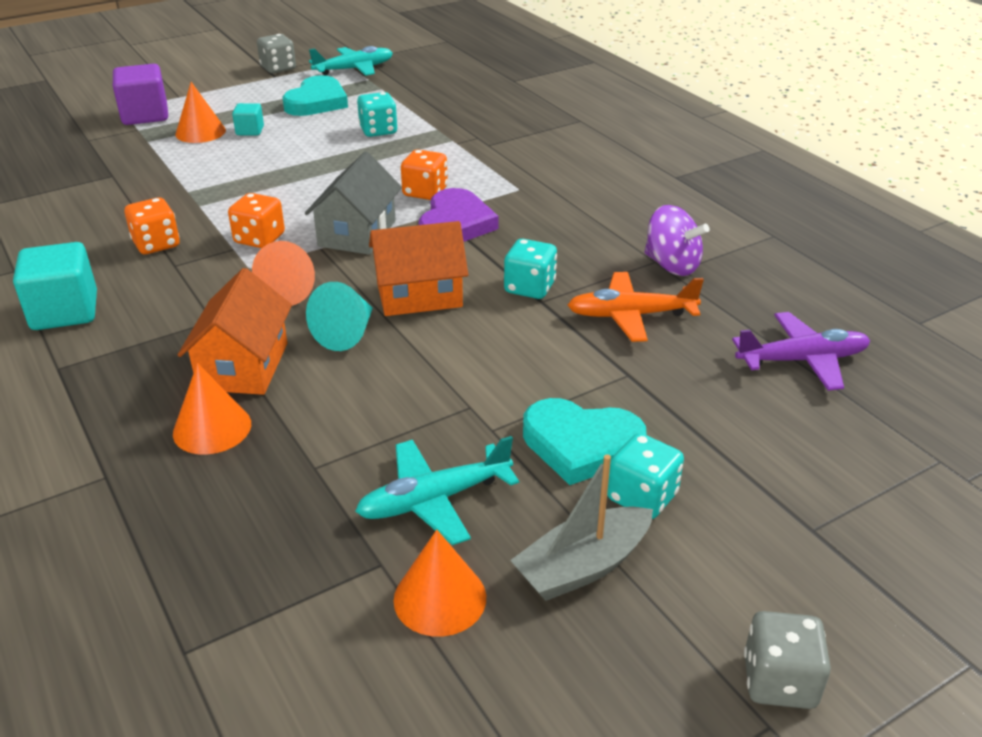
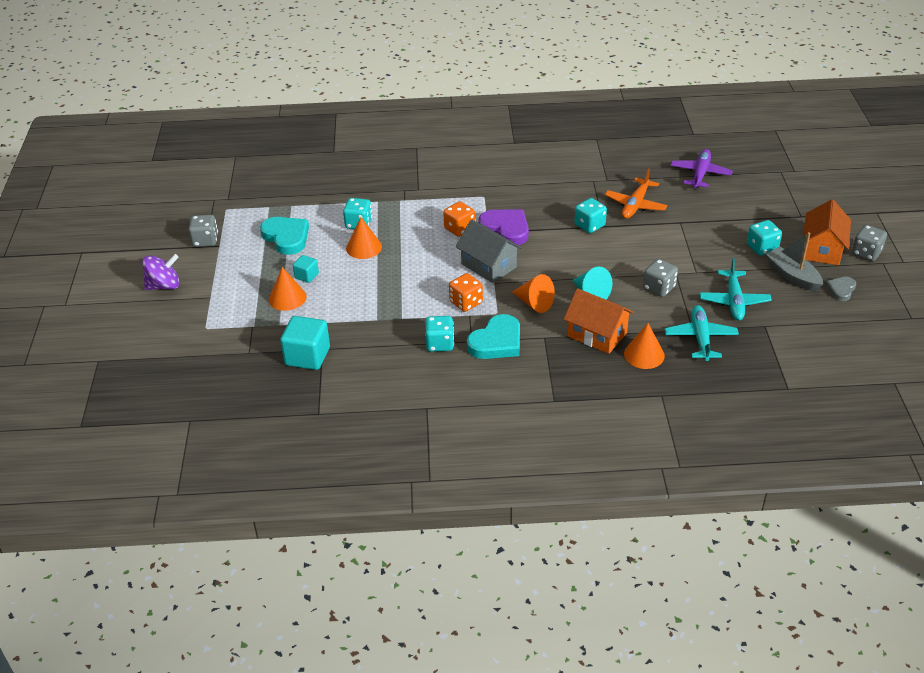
camera: 60 degrees left, 5 degrees up
(65, 312) = (495, 391): turquoise cube -> turquoise cube (307, 356)
(145, 115) = (231, 318): purple cube -> none
(156, 244) = (440, 344): orange dice -> turquoise dice
(354, 69) = (245, 208): turquoise plane -> turquoise plane (700, 338)
(412, 398) = (659, 288): none -> grey dice
(419, 295) = (570, 261): orange house -> orange house (822, 249)
(440, 598) = (791, 315): orange cone -> orange cone (364, 247)
(581, 445) = (721, 251): turquoise heart -> turquoise heart (497, 342)
(583, 566) = (792, 275): grey boat -> grey boat turned 150 degrees clockwise
(593, 665) = (841, 290): none -> grey heart
(672, 265) = (601, 177): purple spinning top -> purple spinning top (164, 286)

